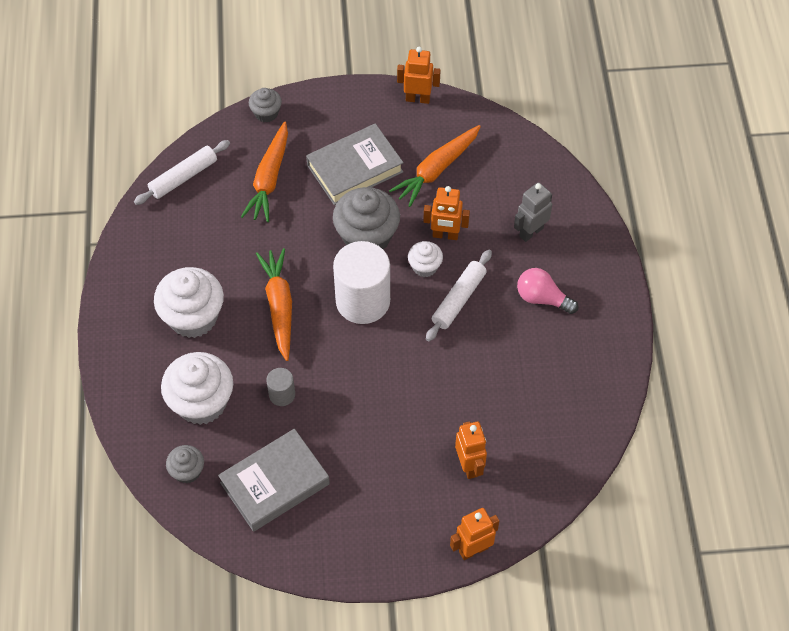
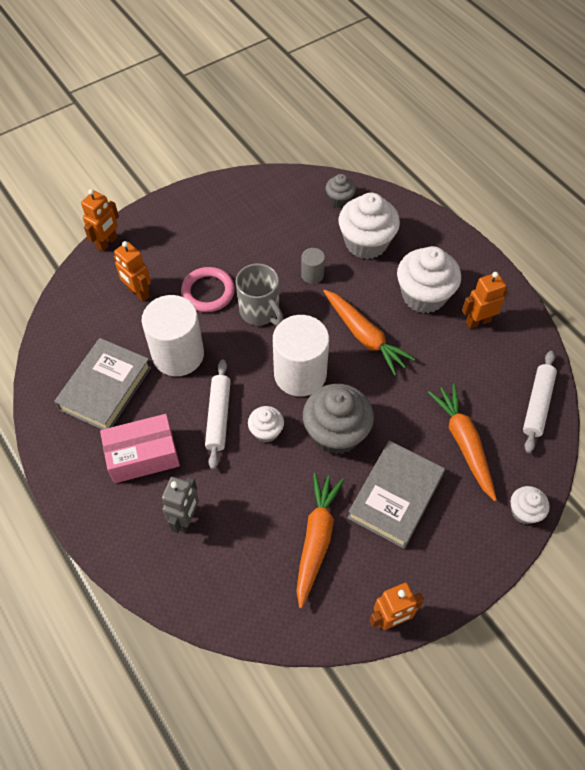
camera: 150 degrees right, 0 degrees up
(266, 113) = (524, 511): grey cupcake -> white cupcake
(275, 483) = (274, 219): grey book -> grey book (105, 388)
(359, 381) = (260, 312): none -> grey mug
(397, 430) = (208, 292): none -> pink ring
(445, 235) = (266, 472): orange robot -> orange robot (478, 321)
(464, 376) = (178, 355): none -> white cylinder
(542, 298) = (143, 455): pink light bulb -> pink box

